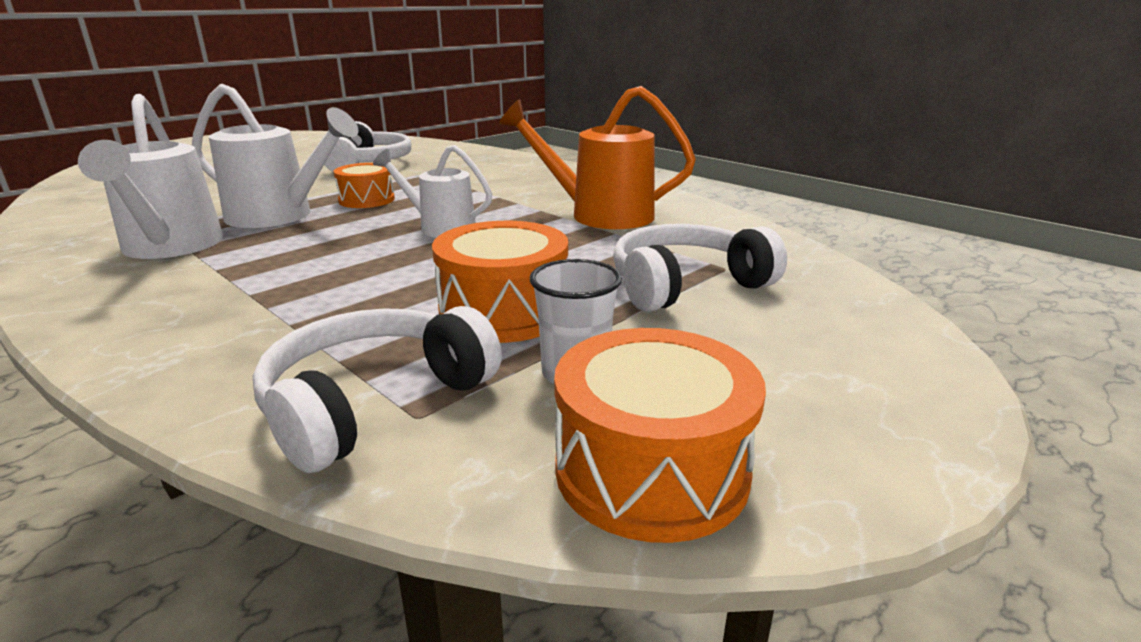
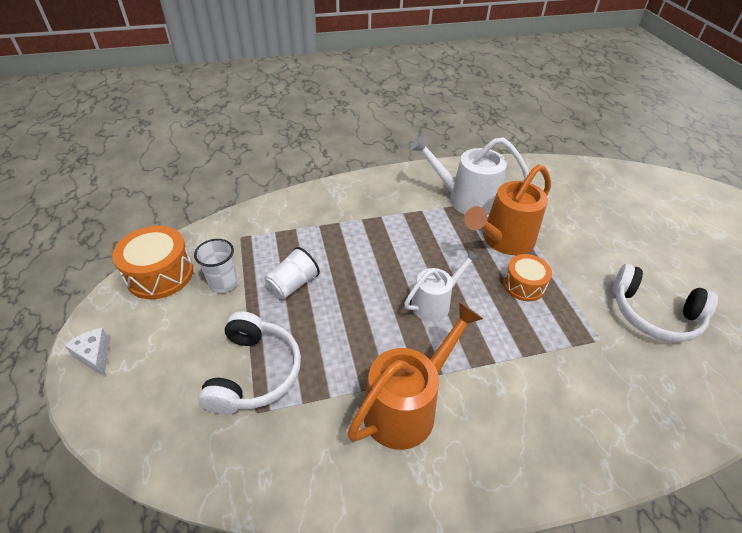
camera: 120 degrees right, 20 degrees up
(280, 216) = (503, 241): white watering can -> orange watering can
(374, 402) = (258, 230): white headphones -> none
(504, 312) = (293, 284): orange drum -> white cup
(903, 423) = (95, 356): none -> white cheese

